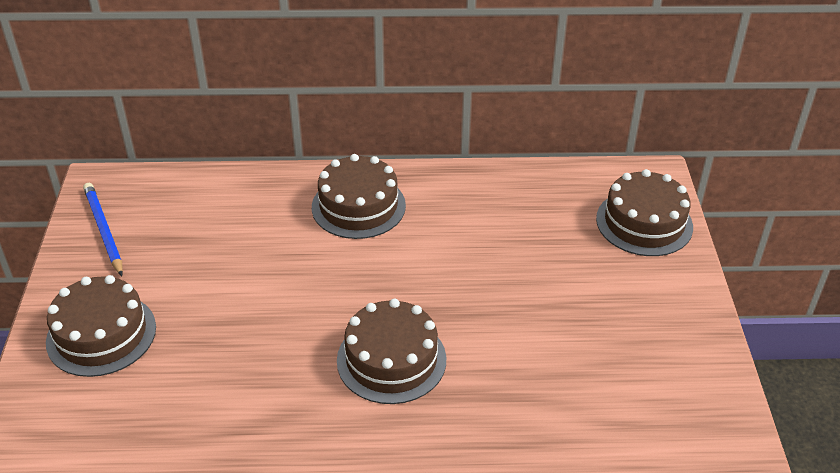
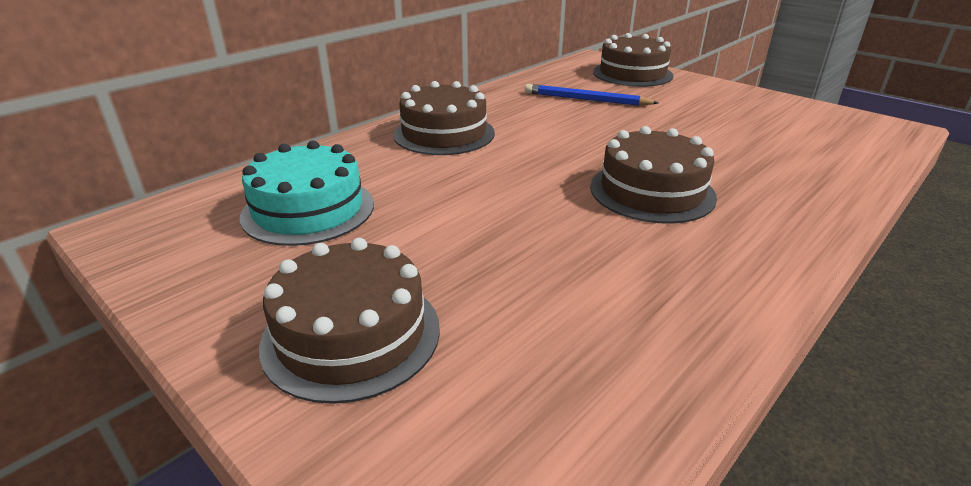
camera: 45 degrees left, 10 degrees down
(104, 230) = (196, 255): blue pencil -> blue pencil (586, 99)
(188, 230) = (308, 210): none -> turquoise cake

